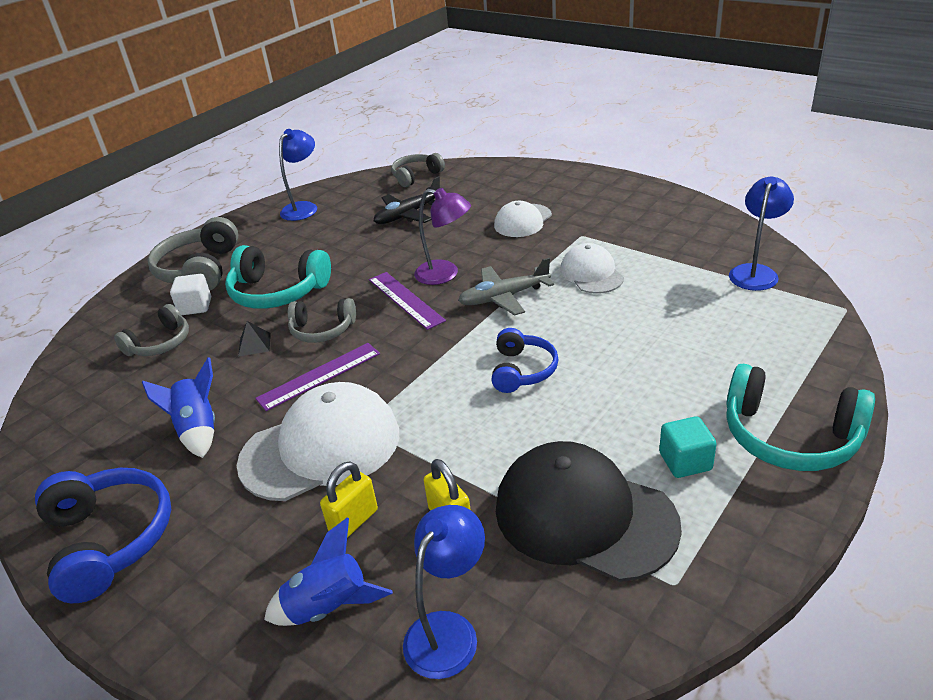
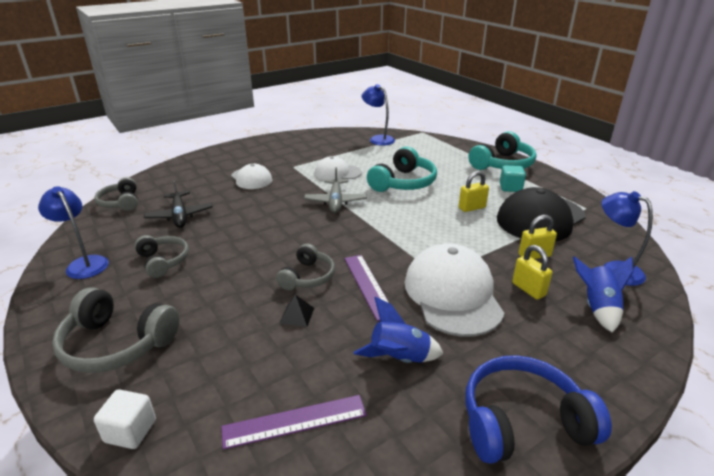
camera: 75 degrees left, 5 degrees down
(160, 343) = (238, 381): grey headphones -> grey headphones (163, 261)
(195, 306) = (192, 351): white cube -> white cube (130, 431)
(278, 292) = (224, 294): turquoise headphones -> turquoise headphones (403, 183)
(405, 300) = (302, 235): purple ruler -> purple ruler (294, 421)
(445, 274) = (286, 215): purple lamp -> none
(522, 370) = (416, 210): blue headphones -> none
(569, 425) = (472, 208): none -> yellow padlock

